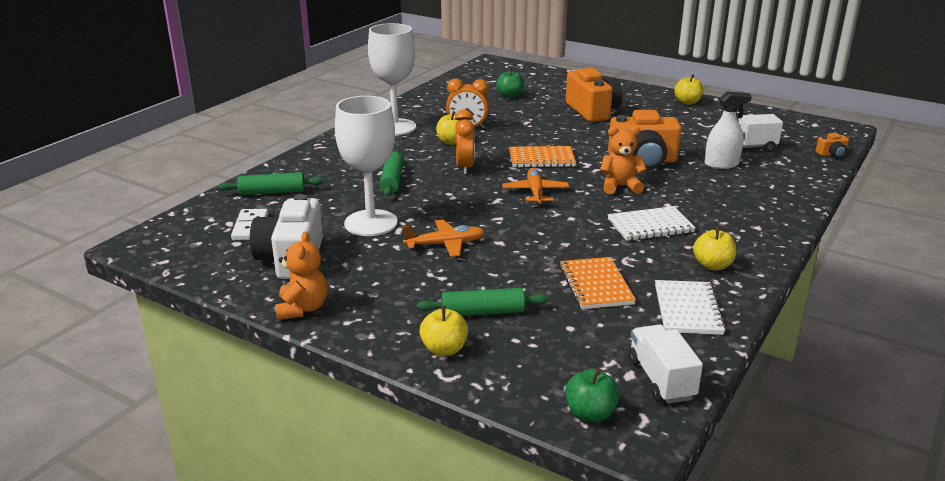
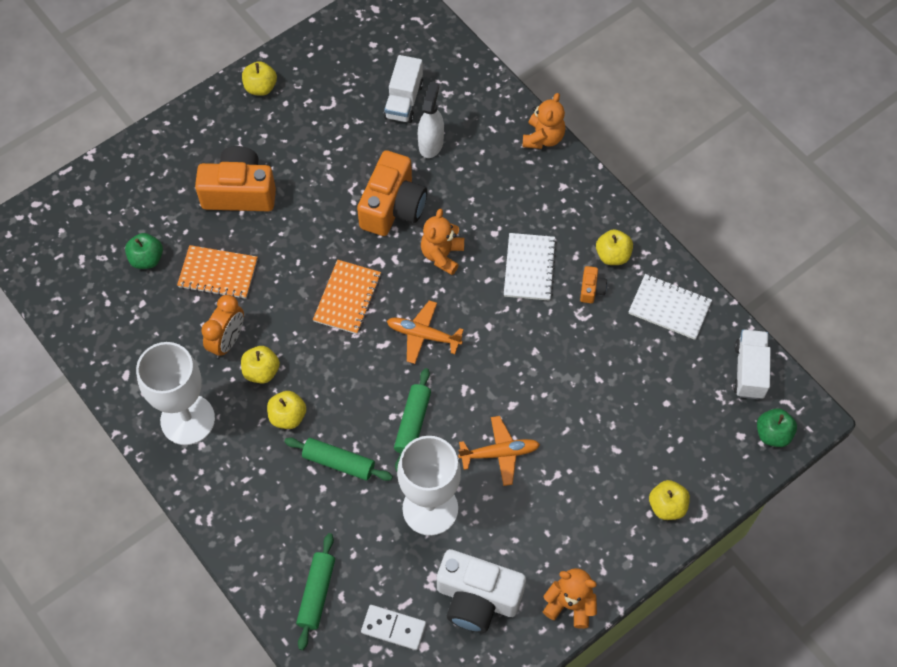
camera: 70 degrees left, 35 degrees up
(420, 156) = (288, 416): none -> yellow apple
(445, 244) = (499, 453): orange plane -> orange plane turned 75 degrees clockwise
(464, 168) = (337, 380): orange clock -> none
(482, 312) = (624, 460): green rolling pin -> green rolling pin (412, 423)
(596, 285) = (612, 357): orange notebook -> orange notebook (218, 273)
(661, 379) = (749, 371): white truck -> white truck turned 90 degrees clockwise
(795, 209) = (543, 138): none -> orange teddy bear
(832, 154) = (449, 40): orange camera -> orange camera (591, 289)

